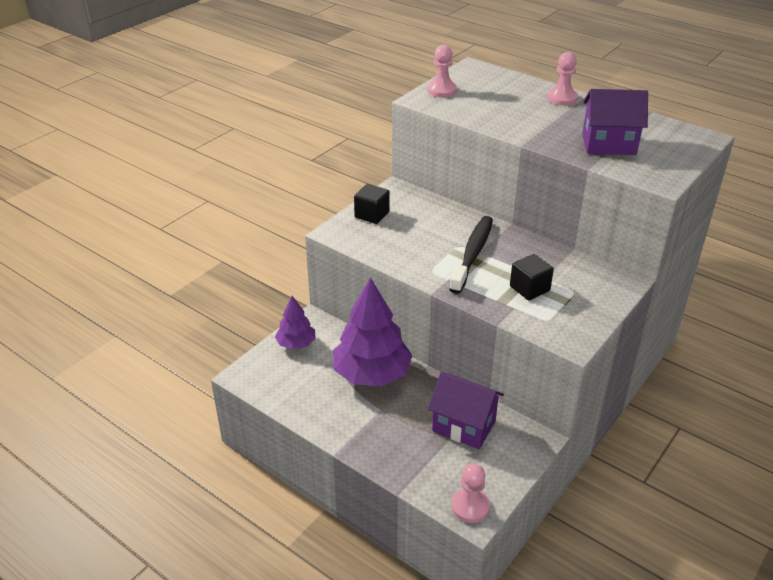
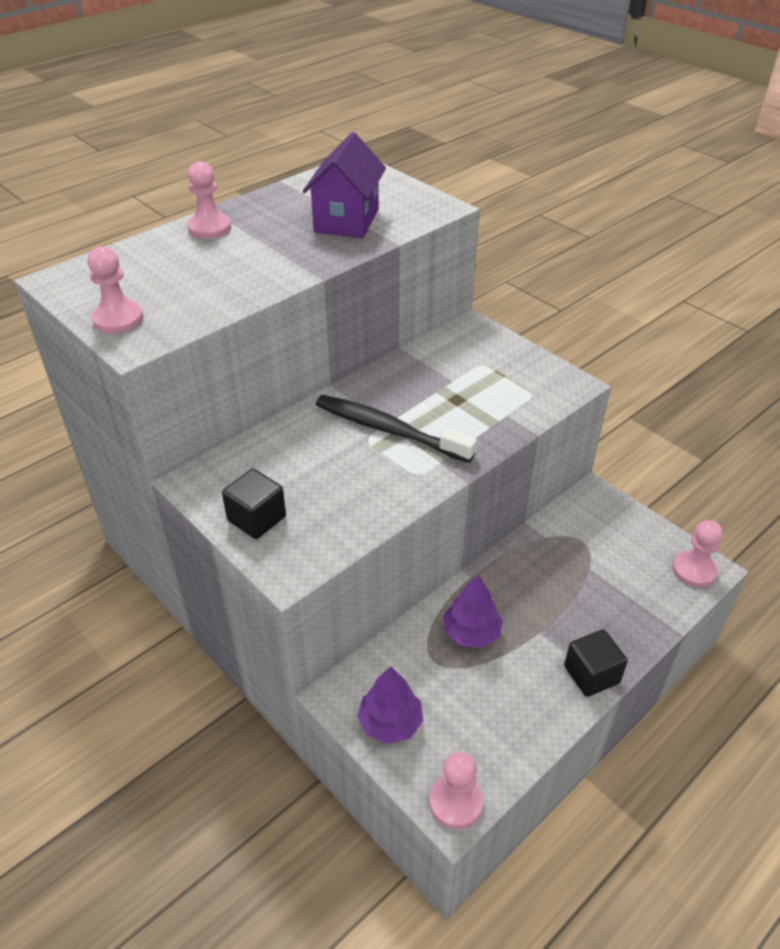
camera: 80 degrees left, 5 degrees up
(246, 376) = (456, 802): none -> pink pawn
(372, 374) = (471, 632): purple tree -> purple tree, size x0.53
(464, 426) = (572, 553): purple house -> none
(529, 288) = (472, 396): black cube -> black cube (591, 674)

